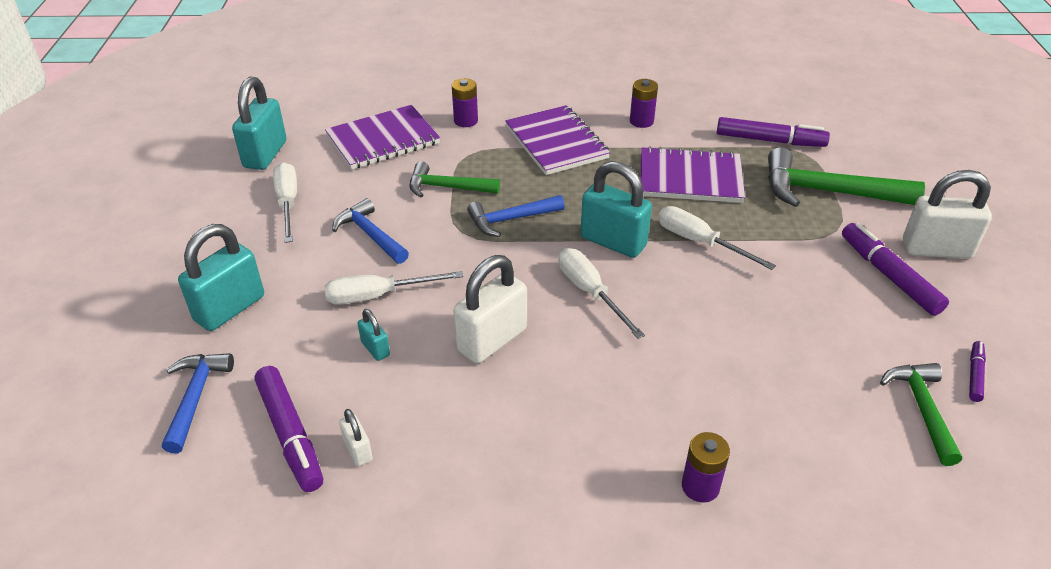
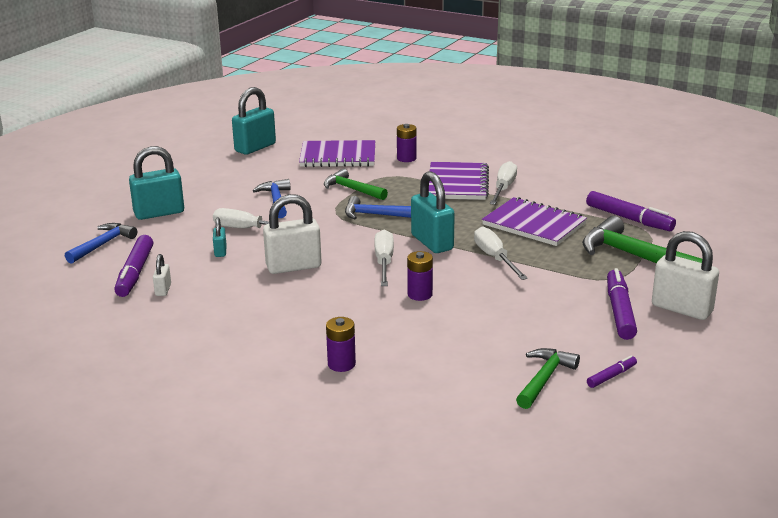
camera: 30 degrees right, 15 degrees down
(288, 203) = (243, 174): white screwdriver -> white screwdriver (503, 188)
(641, 121) = (538, 186): purple battery -> purple battery (420, 294)

